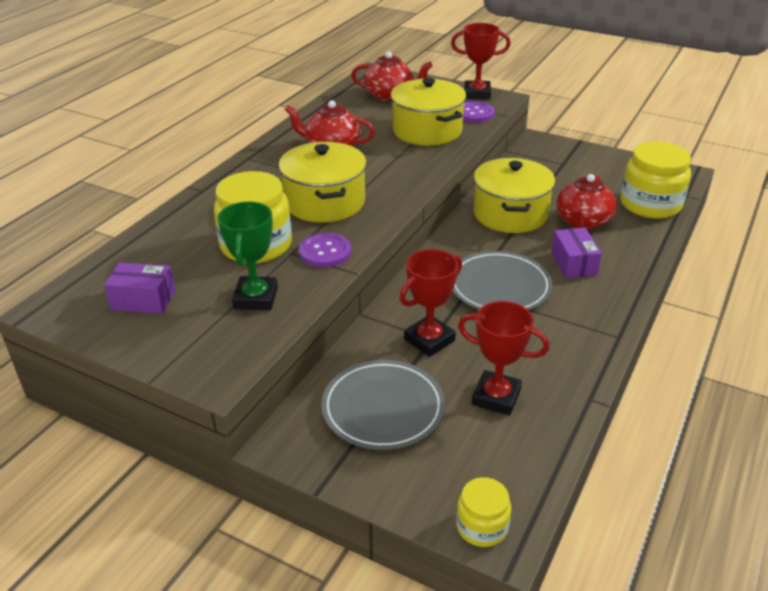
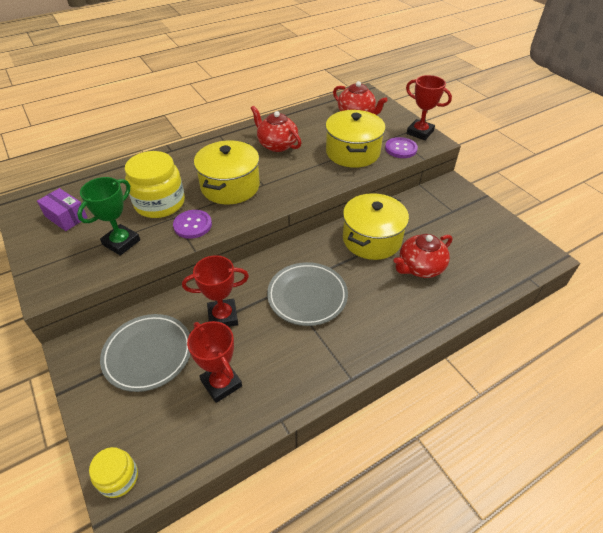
camera: 30 degrees right, 10 degrees up
(573, 263) = (378, 300): purple box -> none
(650, 204) = (489, 274): yellow jar -> none

